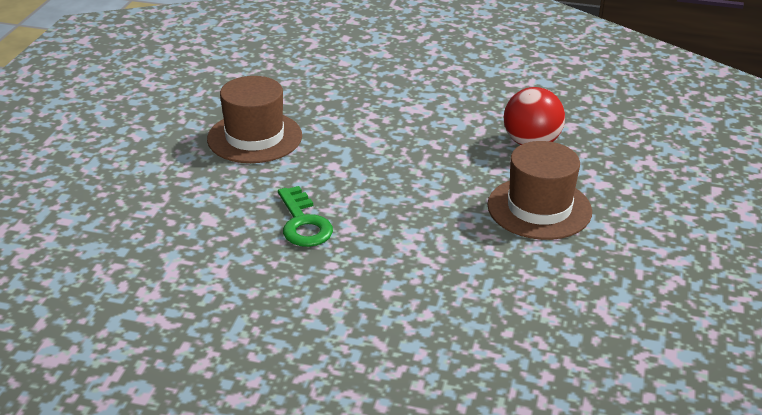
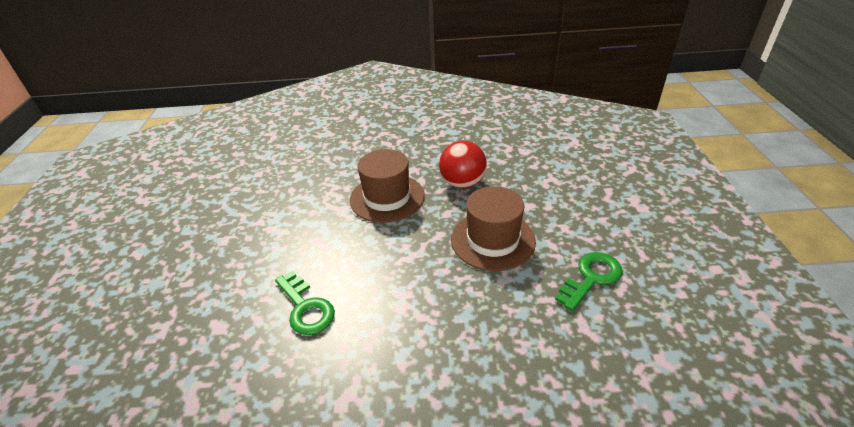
camera: 15 degrees left, 5 degrees up
(254, 137) = (243, 230): brown hat -> brown hat (387, 198)
(637, 269) = (591, 278): none -> green key

